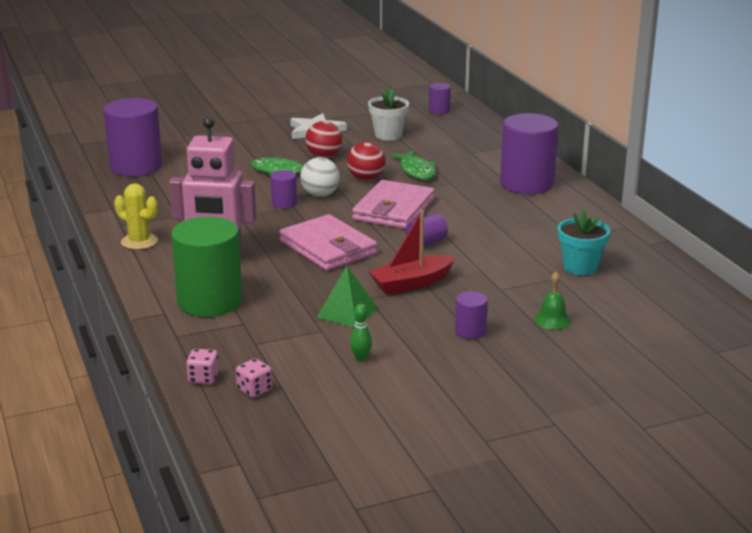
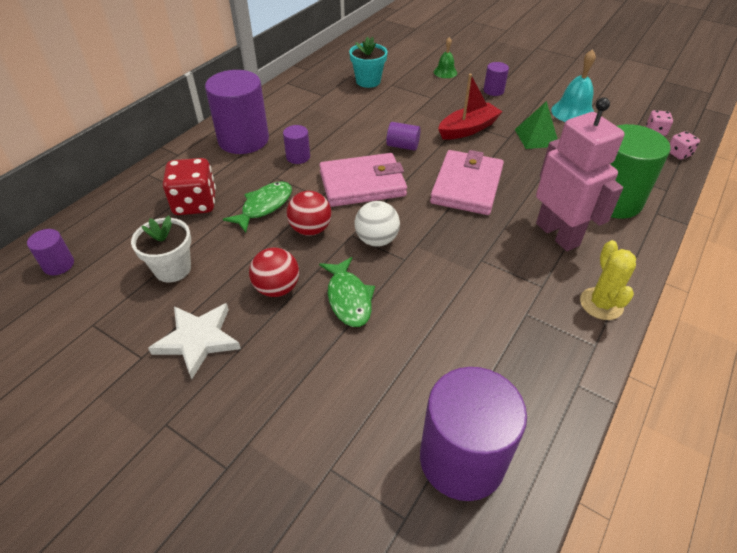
camera: 125 degrees left, 20 degrees up
(284, 203) = (418, 254): purple cylinder -> purple cylinder (298, 157)
(361, 358) = (573, 112): green bowling pin -> turquoise bell
(412, 283) = (468, 129): red boat -> red boat turned 60 degrees counterclockwise
(453, 152) = (195, 203): none -> red dice

